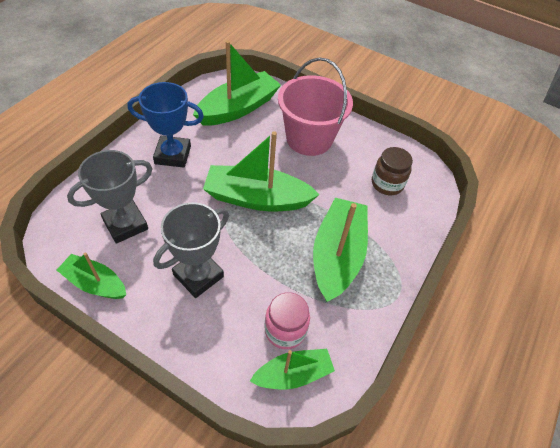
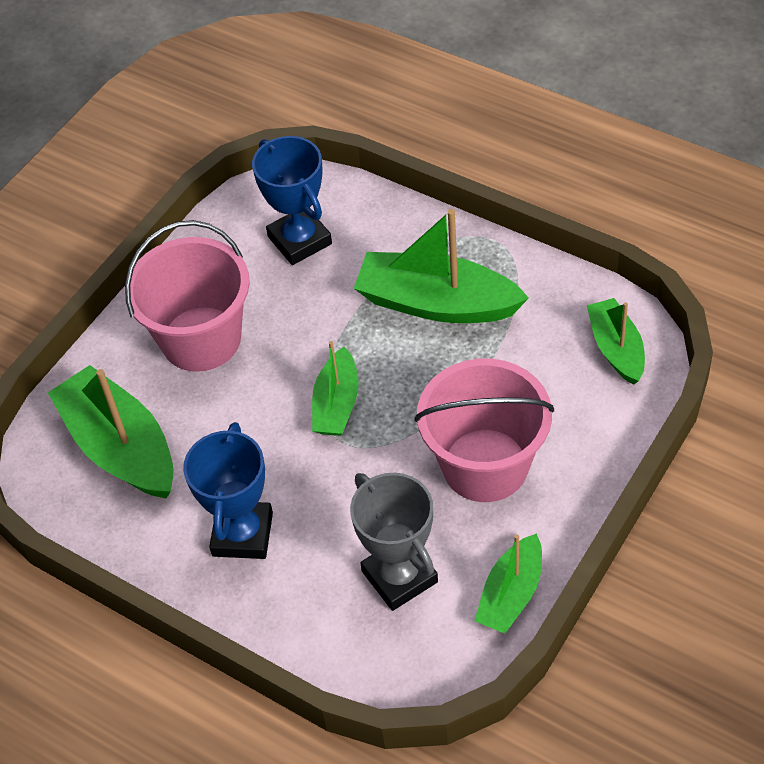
camera: 80 degrees left, 0 degrees up
(198, 275) = (485, 465): grey trophy -> pink bucket
(257, 198) = (337, 404): green boat -> green boat, size x0.59
(285, 330) = (558, 359): pink jar -> none
(387, 184) = (300, 240): brown jar -> blue trophy

